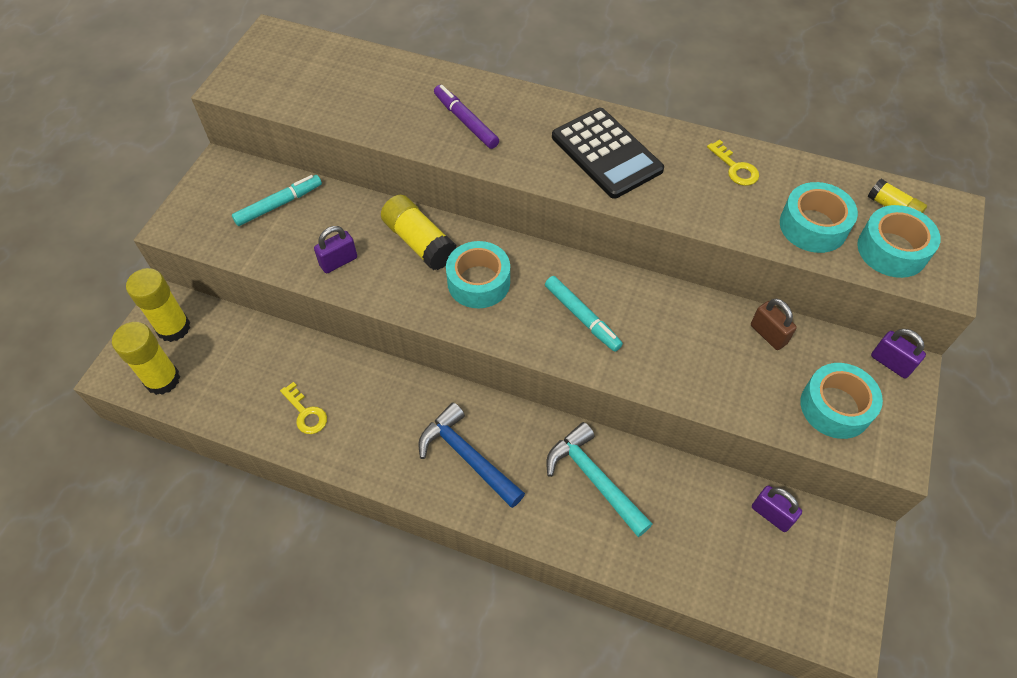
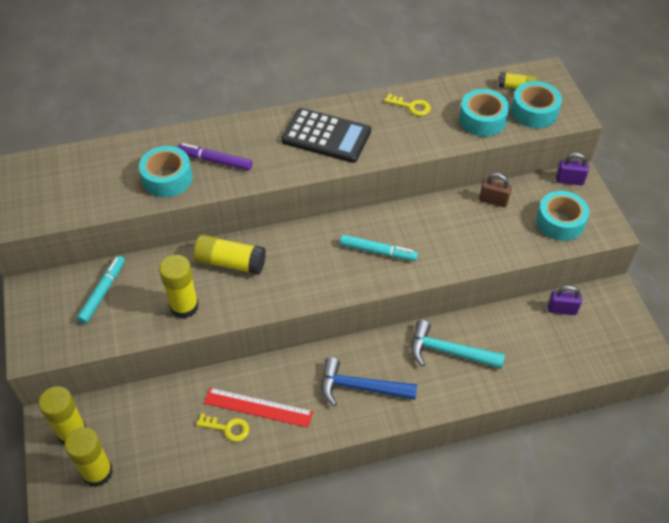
camera: 35 degrees left, 5 degrees down
(338, 261) = (184, 306): purple padlock -> yellow glue stick
(350, 411) = (258, 407): none -> red ruler
(478, 282) = (293, 266): turquoise tape -> turquoise tape (167, 178)

